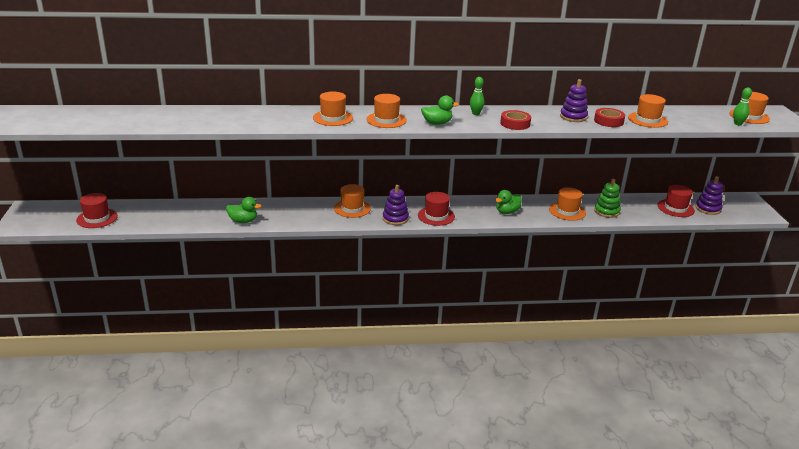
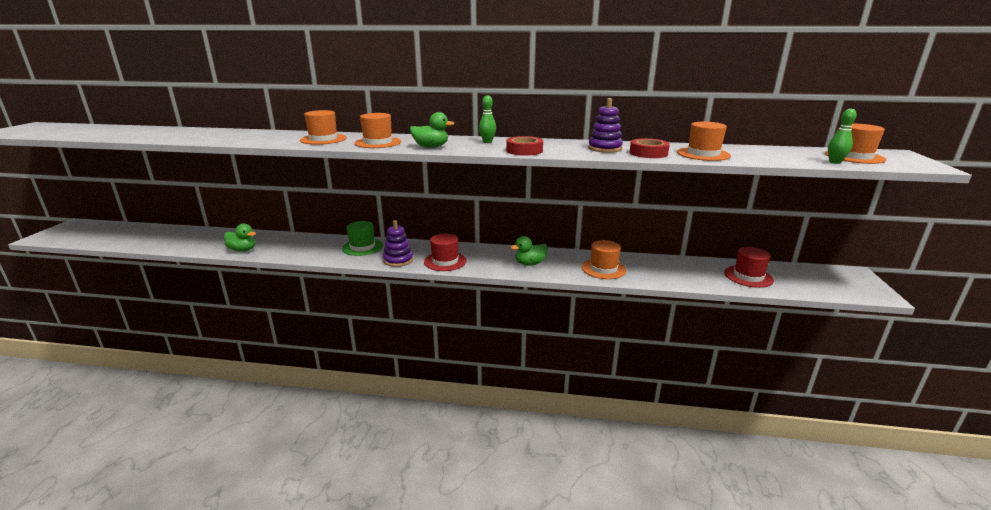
camera: 15 degrees right, 5 degrees down
(97, 218) = (116, 237): red hat -> none
(352, 208) = (362, 247): orange hat -> green hat
(606, 211) = (654, 273): green stacking toy -> none
(708, 208) = (794, 280): purple stacking toy -> none

